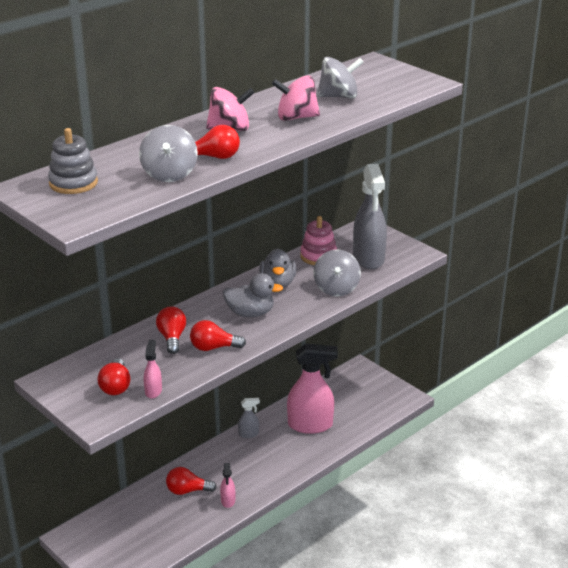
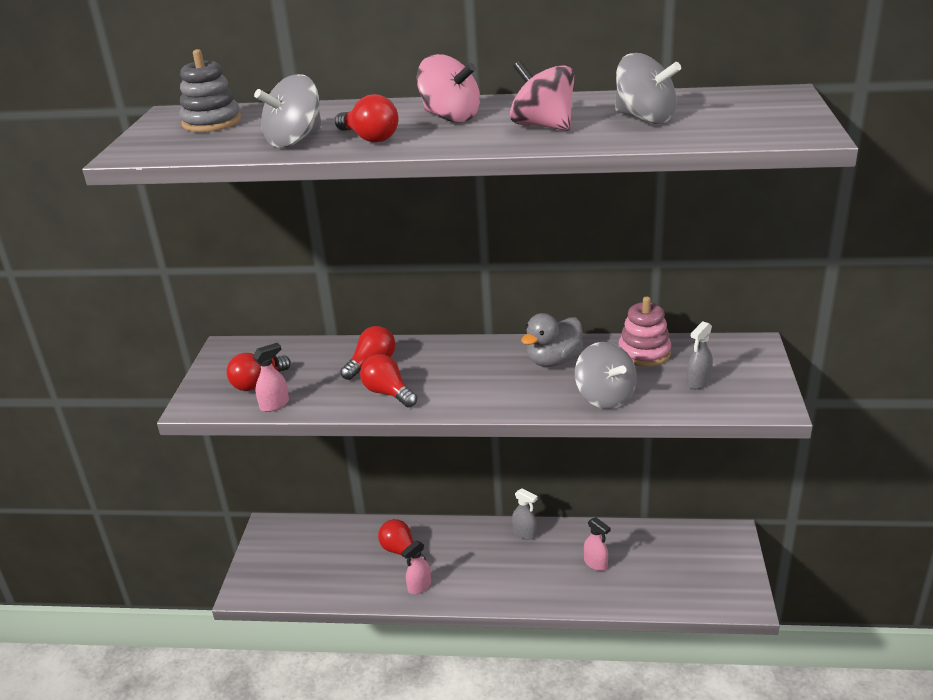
camera: 50 degrees right, 0 degrees up
(250, 313) = (476, 377): grey duck -> none
(310, 425) = (595, 563): pink spray bottle -> pink spray bottle, size x0.45
(336, 288) = (605, 397): grey spinning top -> grey spinning top turned 75 degrees counterclockwise
(368, 258) = (698, 382): grey spray bottle -> grey spray bottle, size x0.45

